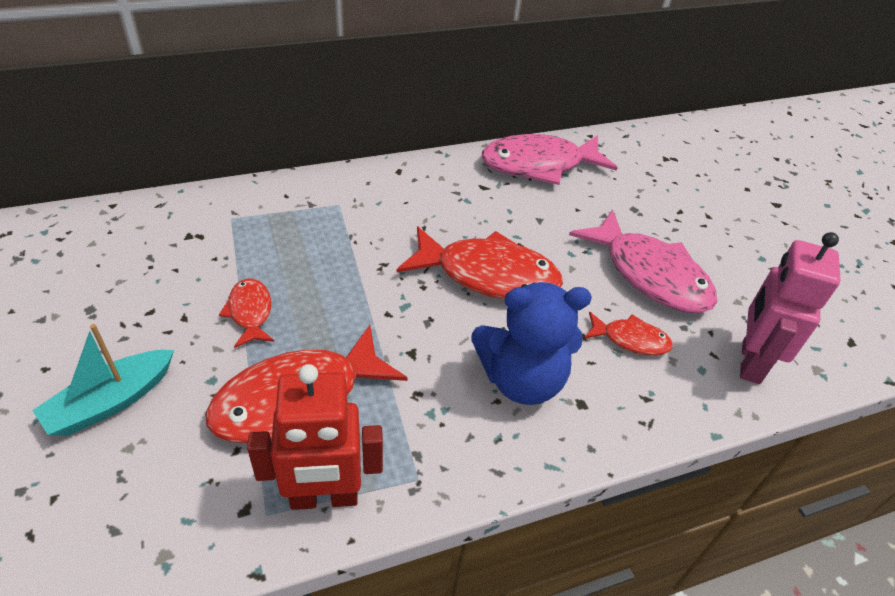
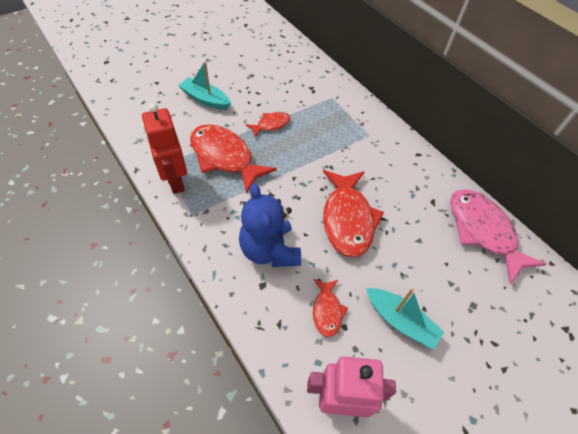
camera: 75 degrees right, 10 degrees up
(649, 274) = (400, 321): pink fish -> turquoise boat

